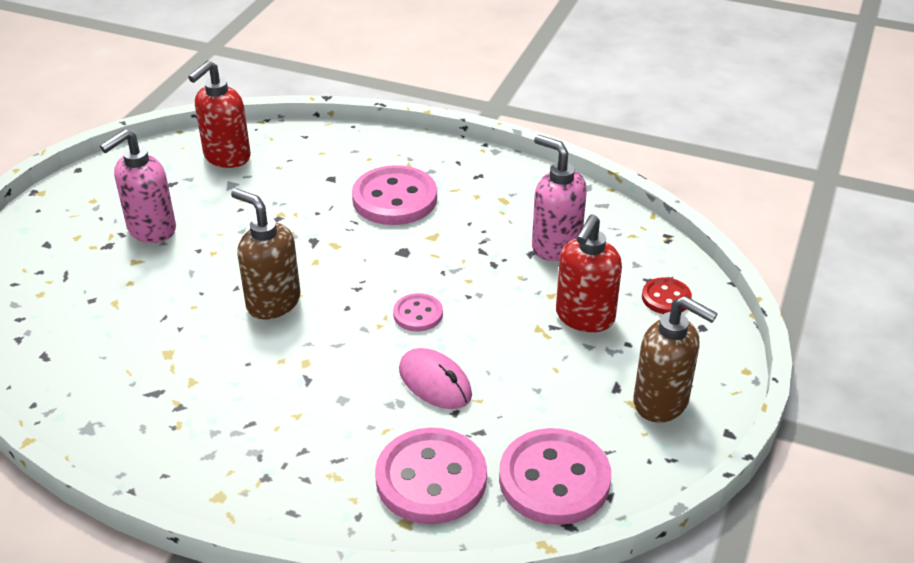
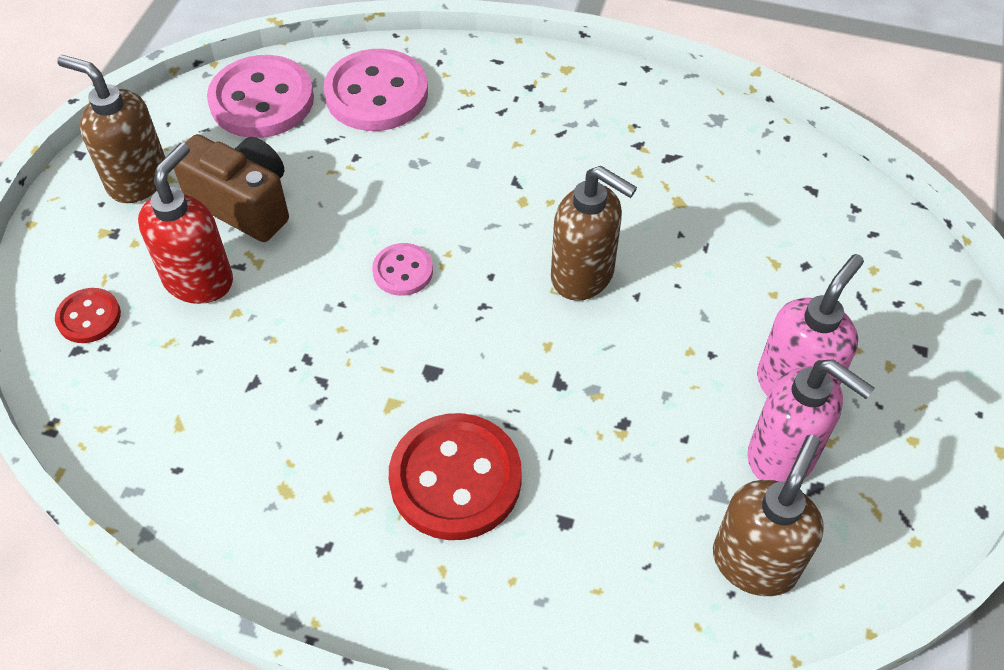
camera: 175 degrees right, 15 degrees up
(226, 157) = (754, 562): red soap dispenser -> brown soap dispenser
(394, 199) = (455, 479): pink button -> red button
(435, 382) = (377, 186): pink mouse -> none
(555, 246) = (217, 397): pink soap dispenser -> pink soap dispenser (783, 456)
(557, 374) = (244, 204): none -> brown camera

